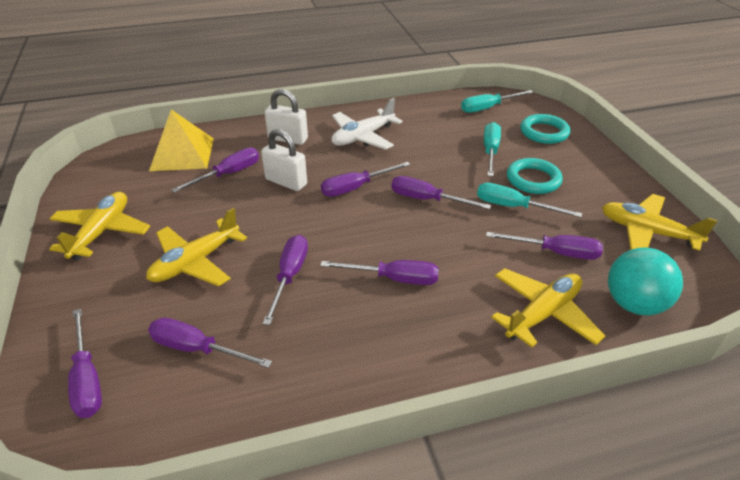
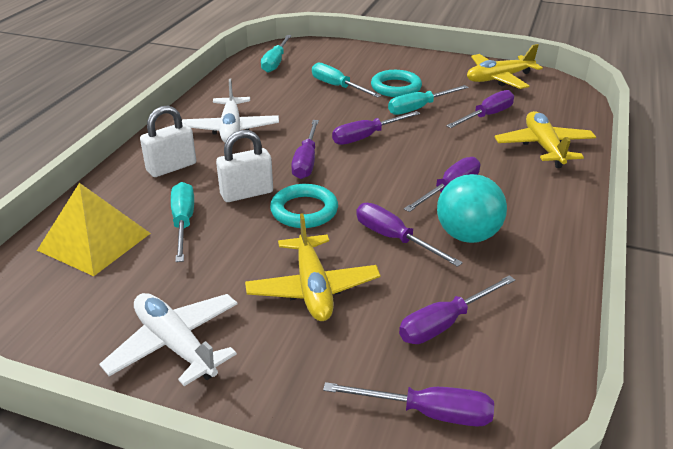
camera: 55 degrees left, 5 degrees down
(102, 232) = (175, 345): yellow plane -> white plane
(228, 174) = (183, 222): purple screwdriver -> turquoise screwdriver
(544, 132) = (342, 58): turquoise ring -> turquoise ring (304, 210)
(634, 304) = (561, 114): turquoise ball -> turquoise ball (467, 235)

